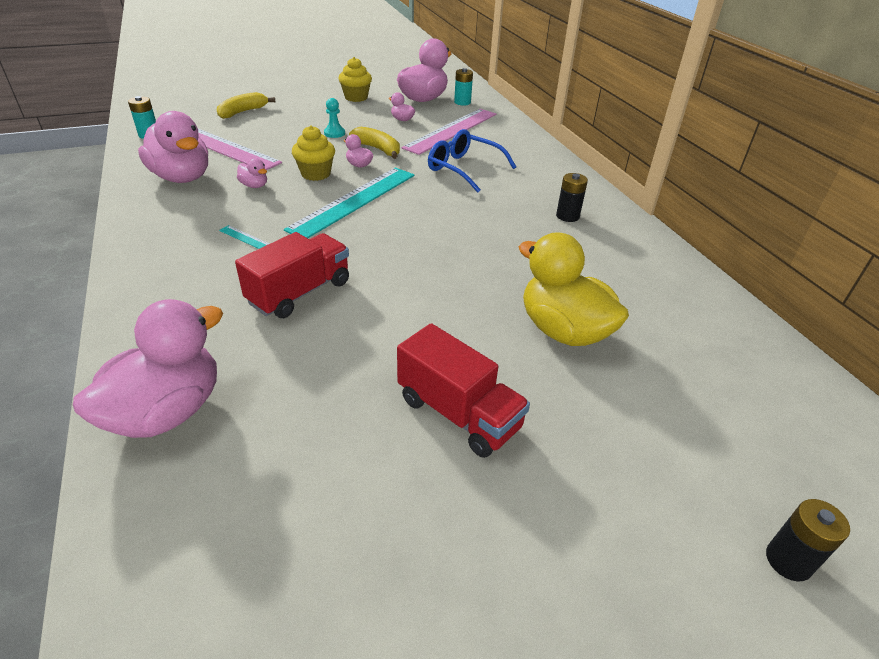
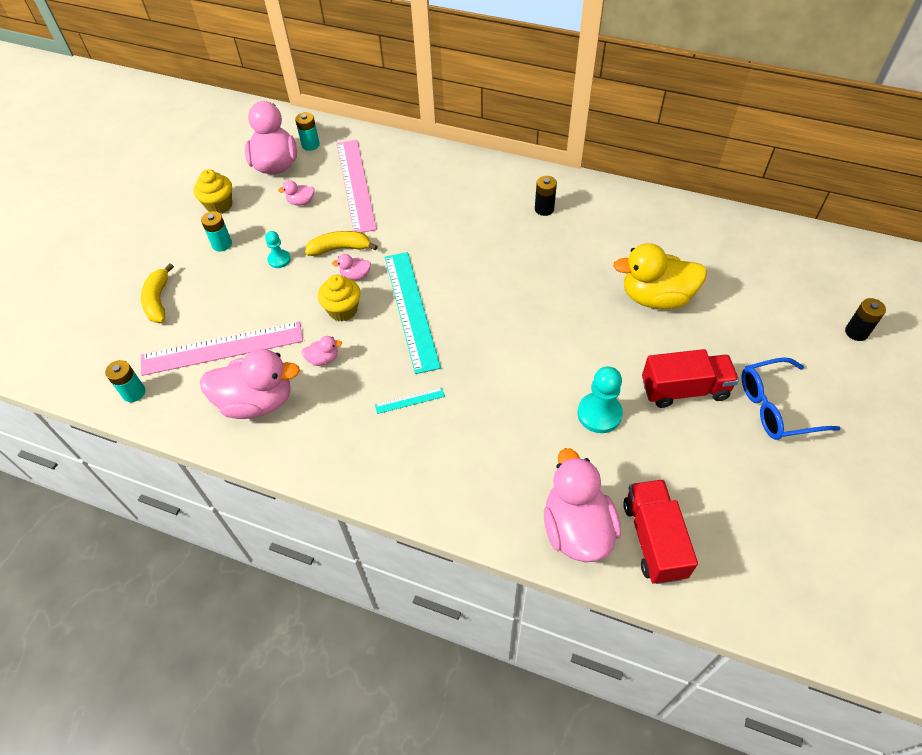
camera: 45 degrees left, 15 degrees up
(299, 292) = (506, 404): red truck -> red truck (653, 539)
(321, 111) = (222, 244): none -> turquoise battery
(349, 359) = (599, 414): none -> turquoise pawn
(463, 168) = (426, 218): blue glasses -> blue glasses (776, 407)

